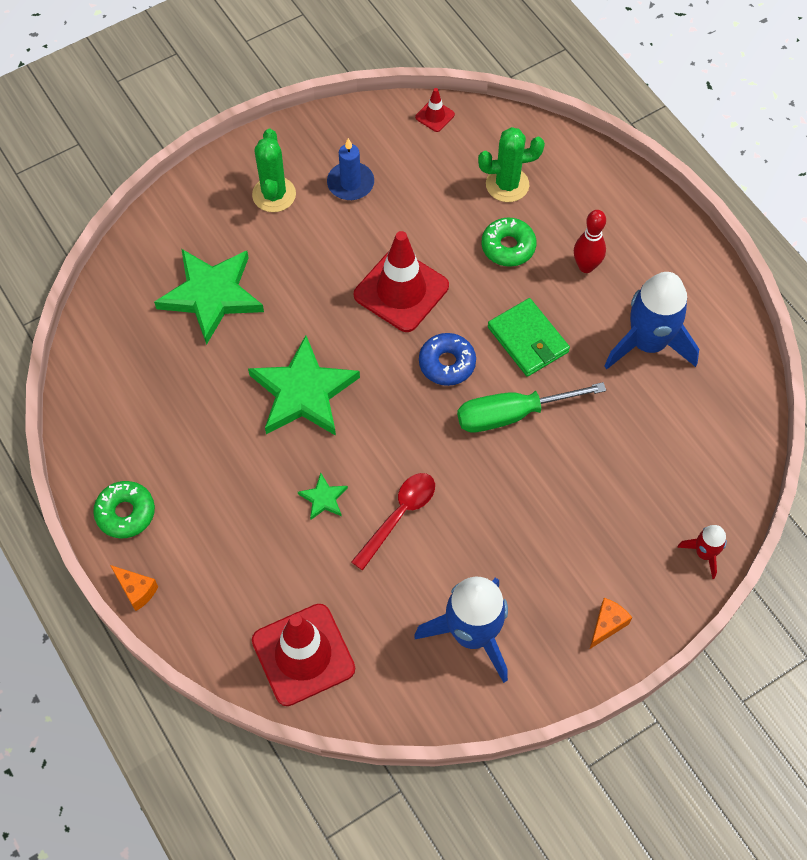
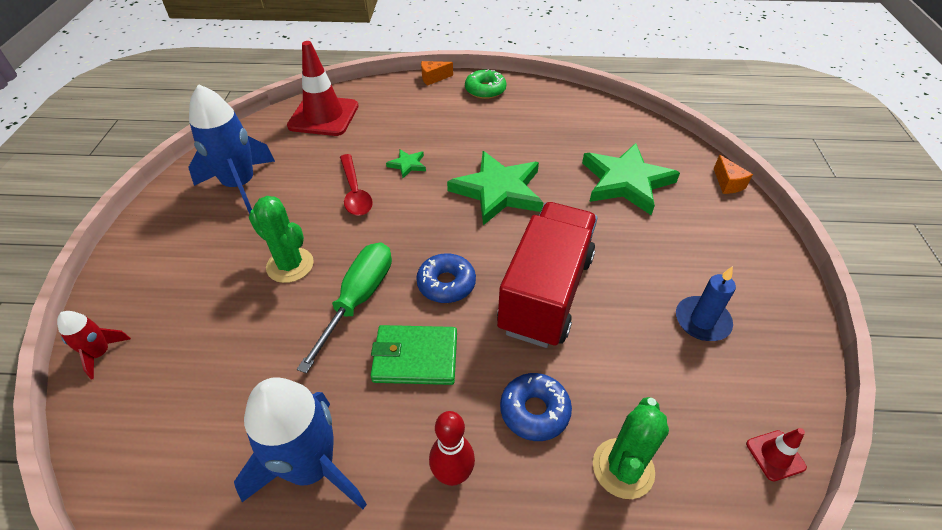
camera: 125 degrees right, 15 degrees down
(274, 194) = (716, 260): green cactus -> green cactus (290, 265)
(401, 290) = (546, 293): red traffic cone -> red truck
(508, 247) = (534, 411): green donut -> blue donut
(607, 625) = (149, 254): orange cheese -> orange cheese (727, 183)

